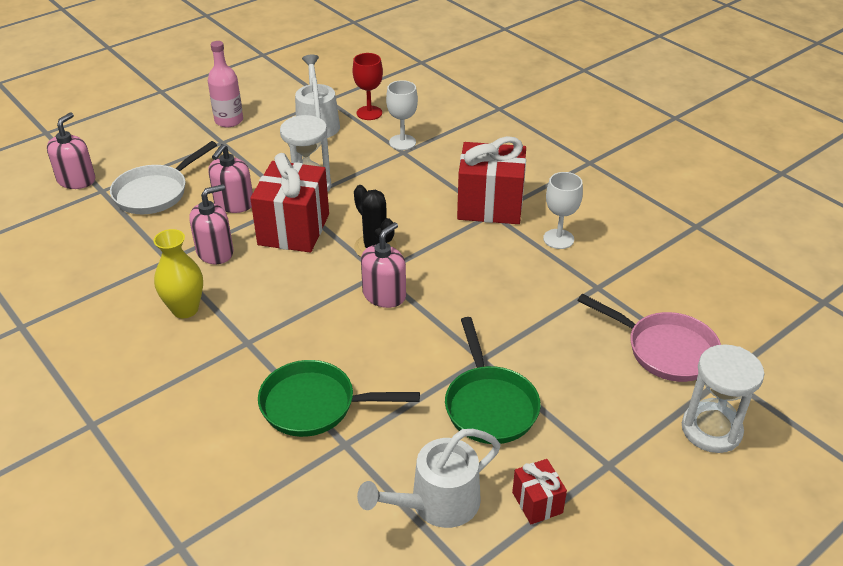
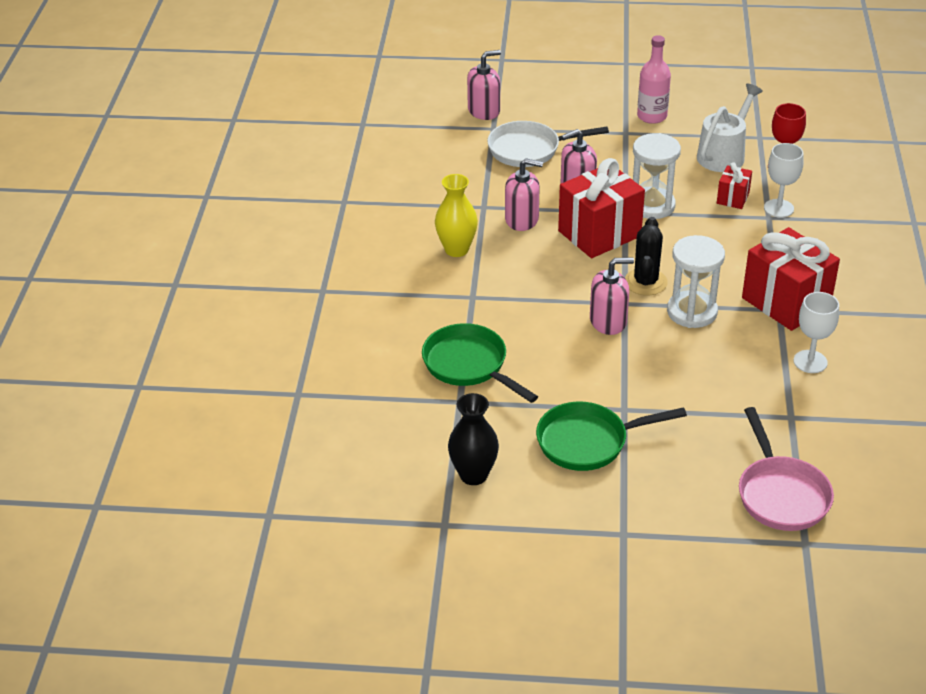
camera: 45 degrees right, 0 degrees up
(436, 504) = (473, 475): white watering can -> black vase
(489, 405) = (588, 442): green pan -> green pan turned 45 degrees clockwise
(537, 502) = (540, 520): red gift -> red gift (733, 198)
(711, 430) = (736, 567): white hourglass -> white hourglass (692, 312)

